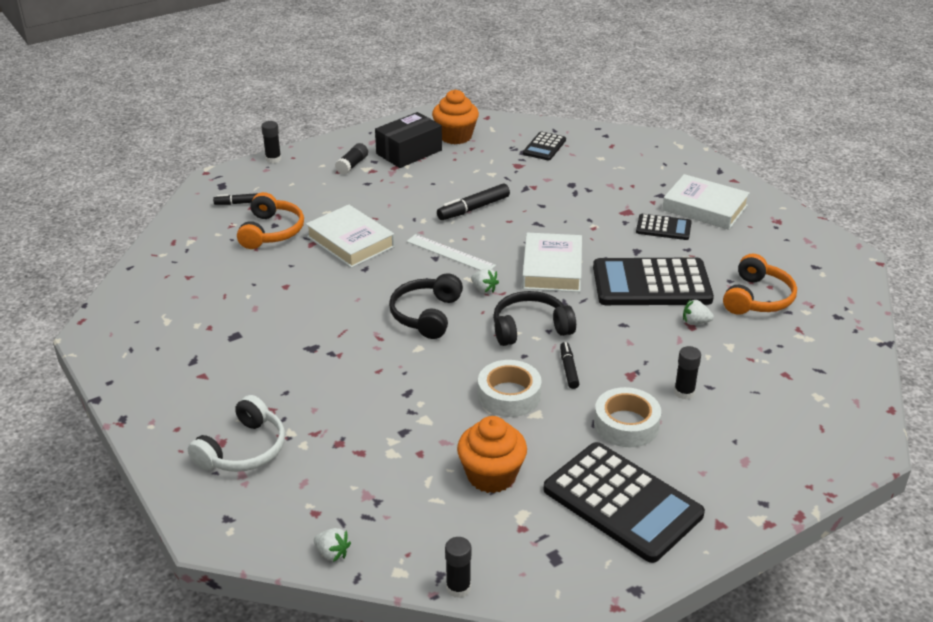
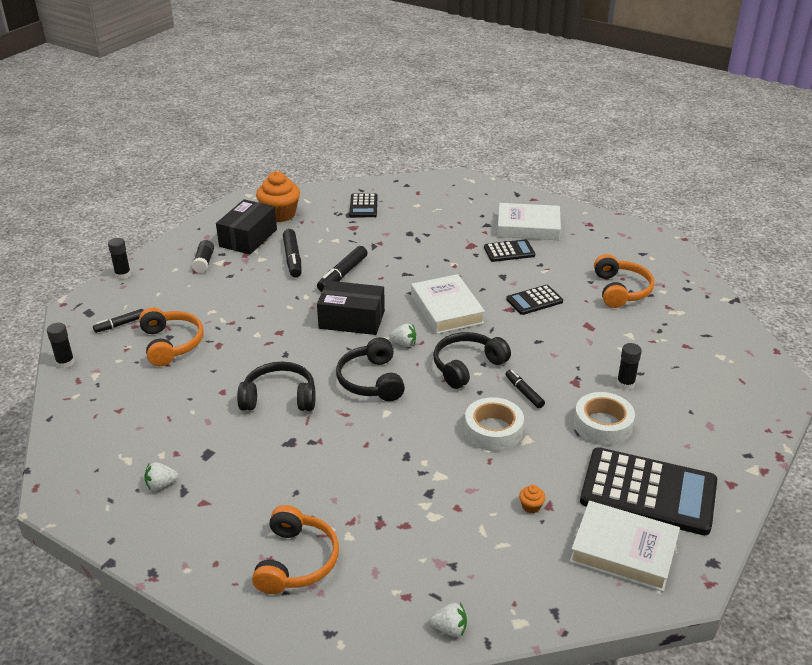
camera: 25 degrees left, 0 degrees up
(243, 450) = (296, 561): white headphones -> orange headphones
(331, 306) = (279, 398): none -> black headphones
(350, 242) = (254, 333): white book -> white book (623, 551)
(436, 182) = (292, 259): none -> black marker
(450, 253) = (351, 320): white ruler -> black box
(458, 588) = (578, 617): black glue stick -> black glue stick (65, 363)
(491, 475) = (531, 506): orange cupcake -> orange cupcake, size x0.41
(651, 283) = (534, 300): black calculator -> black calculator, size x0.50
(695, 322) = (591, 323): white strawberry -> white strawberry (161, 484)

